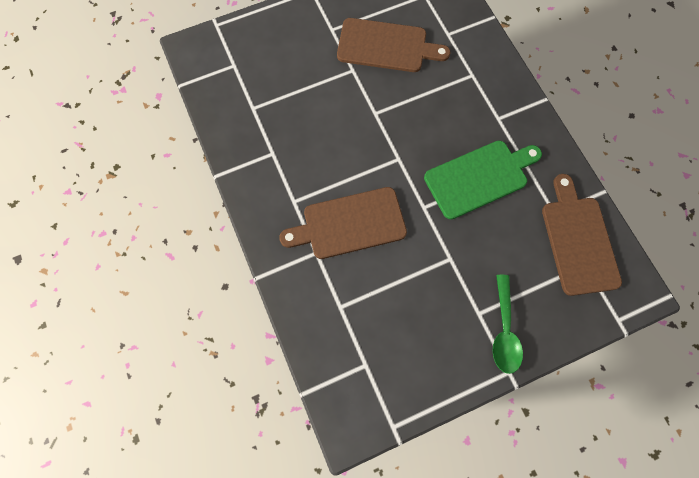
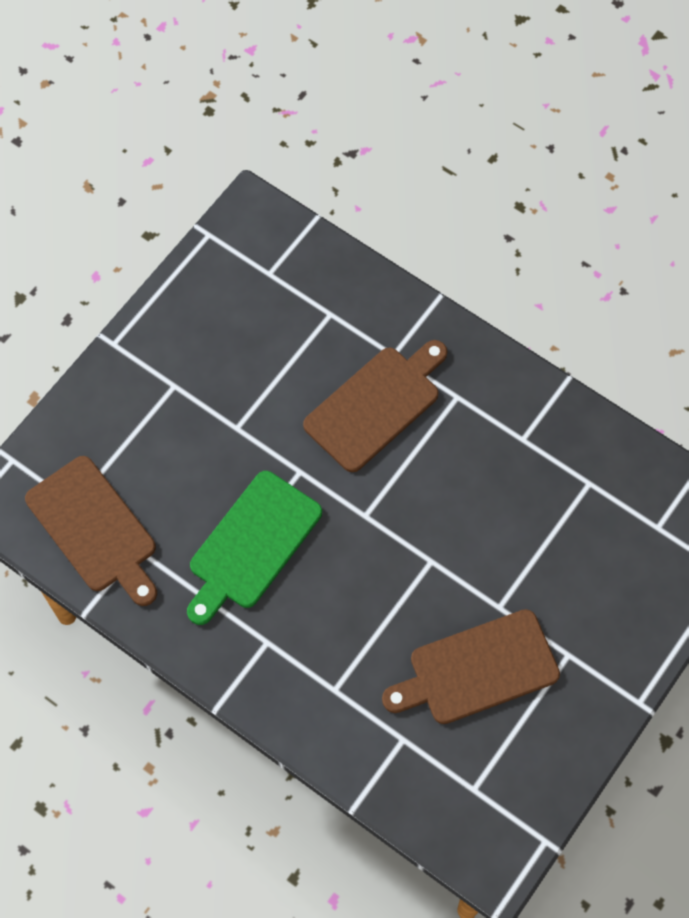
camera: 150 degrees right, 5 degrees down
(504, 331) = (138, 382): green spoon -> none

